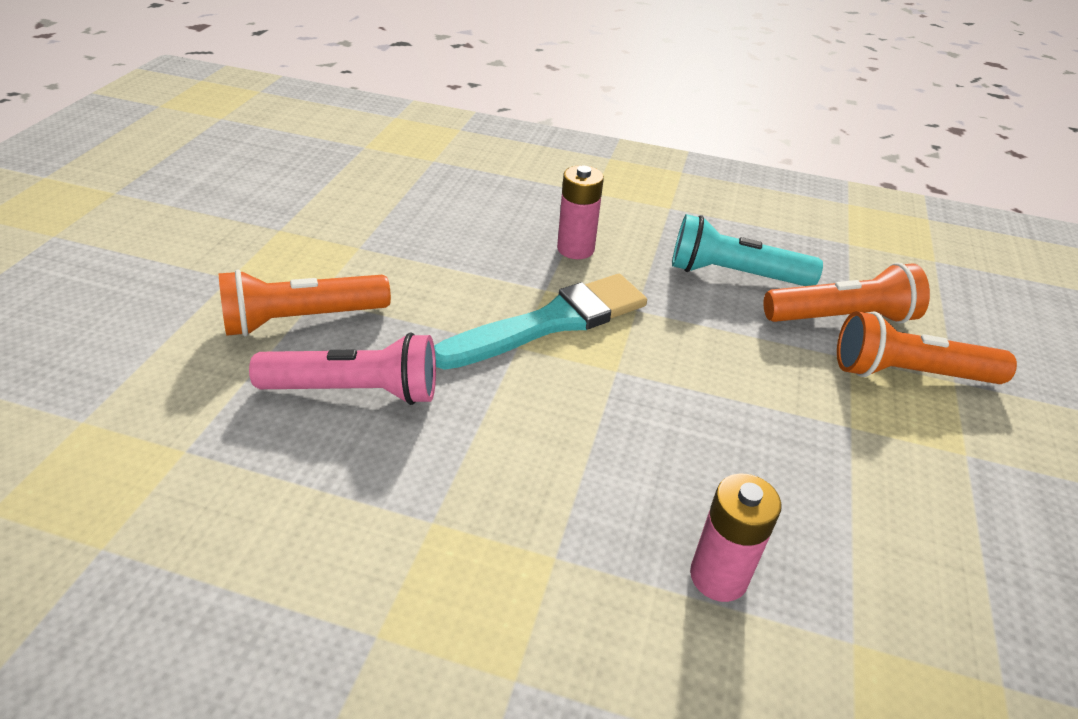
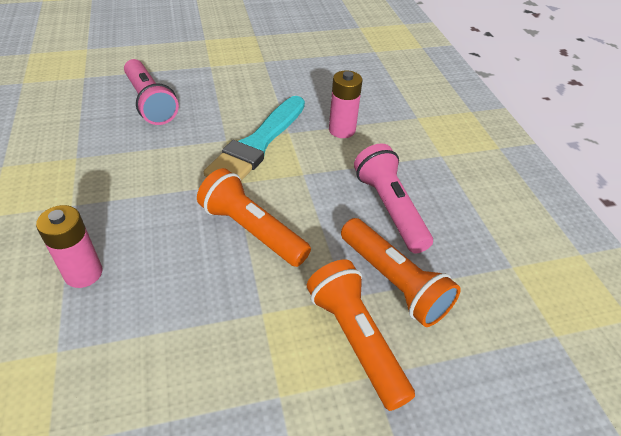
camera: 60 degrees right, 5 degrees up
(302, 319) = (190, 68): orange flashlight -> orange flashlight (252, 230)
(551, 322) = (257, 144): turquoise brush -> turquoise brush turned 90 degrees clockwise
(734, 274) = (390, 208): turquoise flashlight -> pink flashlight

